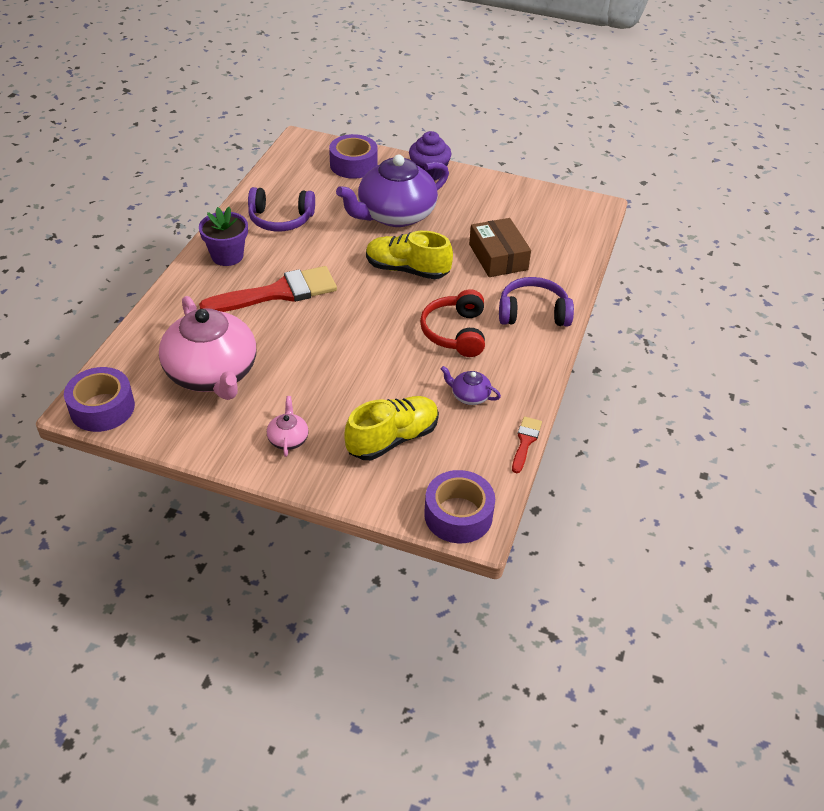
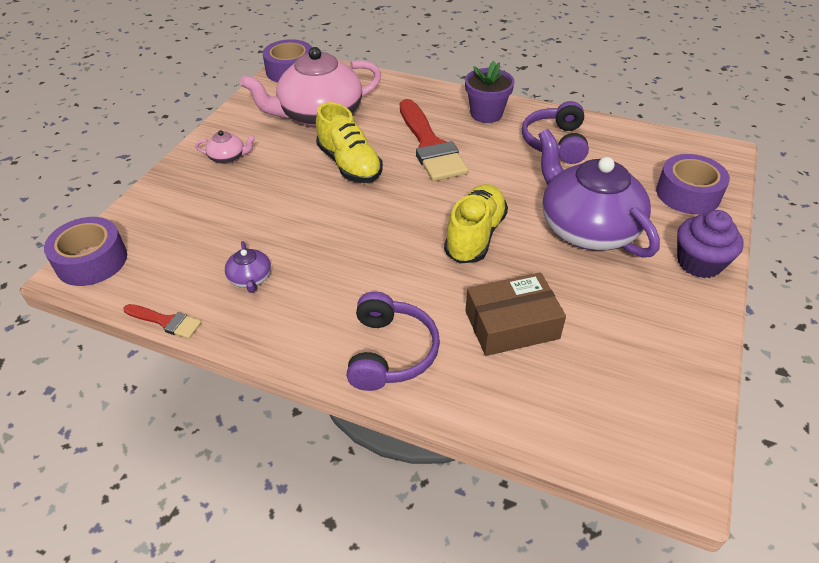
camera: 95 degrees right, 0 degrees up
(392, 439) = (206, 219): yellow shoe -> yellow shoe (349, 165)
(455, 332) = (358, 272): red headphones -> none
(469, 396) = (250, 279): purple teapot -> purple teapot turned 135 degrees clockwise

